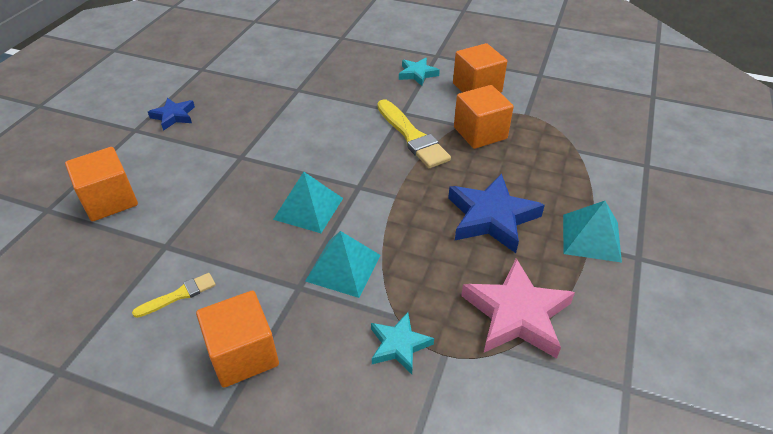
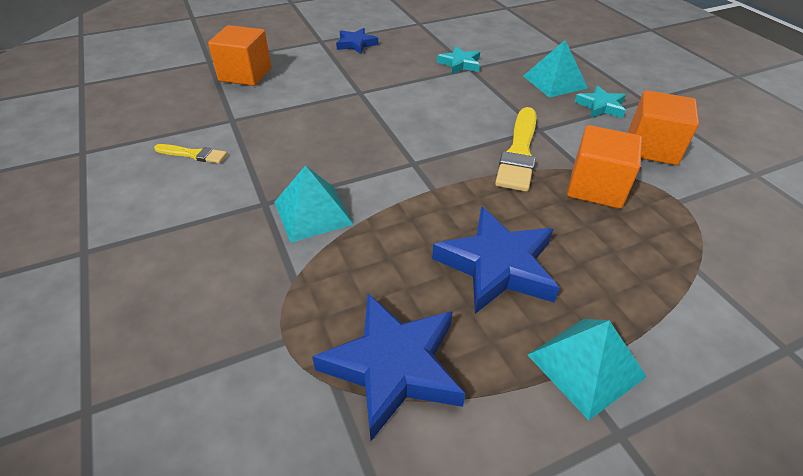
camera: 45 degrees right, 0 degrees up
(243, 354) = (168, 219): orange cube -> none
(308, 208) = (352, 154): turquoise pyramid -> turquoise pyramid (554, 82)
(399, 345) = (263, 302): turquoise star -> turquoise star (460, 64)
(516, 314) = (393, 366): pink star -> blue star

